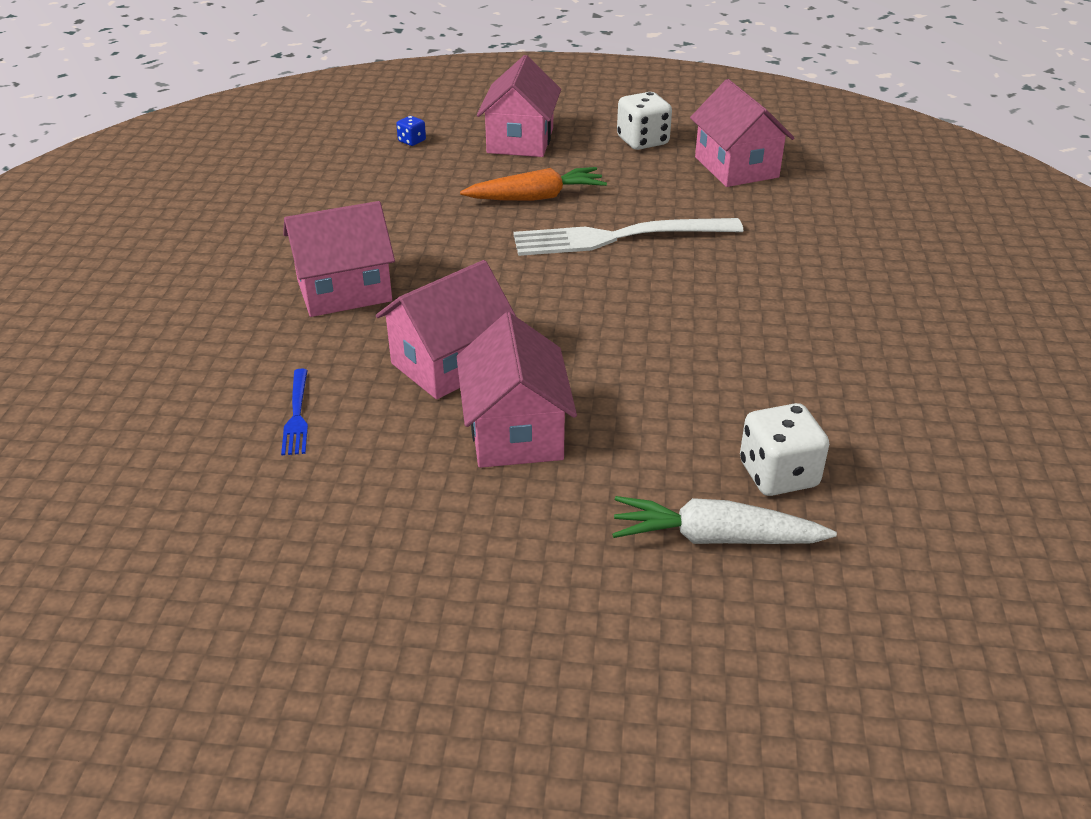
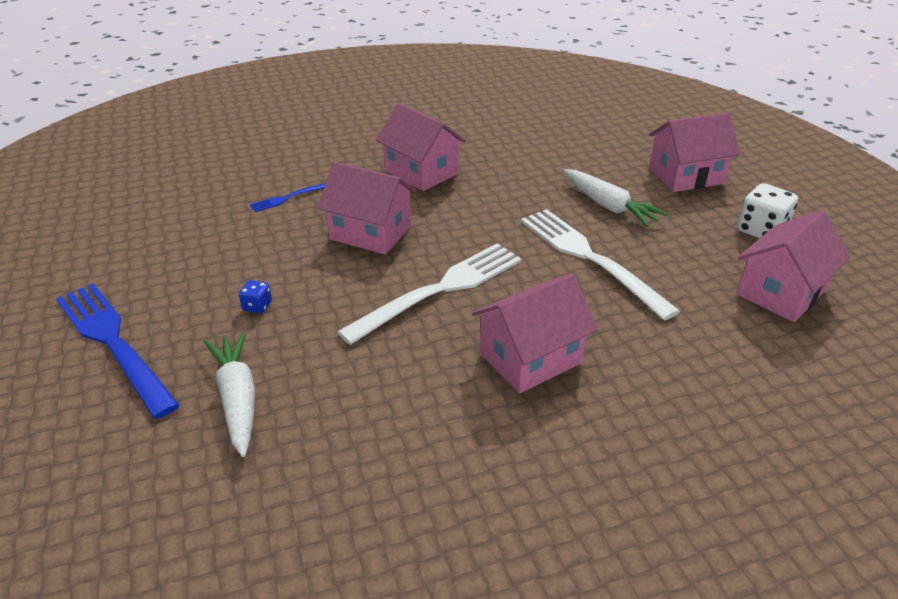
camera: 65 degrees right, 0 degrees up
(412, 141) = (629, 136): blue dice -> blue dice (257, 306)
(516, 432) = (312, 279): pink house -> pink house (530, 358)
(531, 648) = (112, 342): none -> blue fork
(536, 197) = (609, 206): orange carrot -> white carrot
(606, 341) = (441, 289): none -> white fork
(778, 474) = (325, 417): white dice -> none

